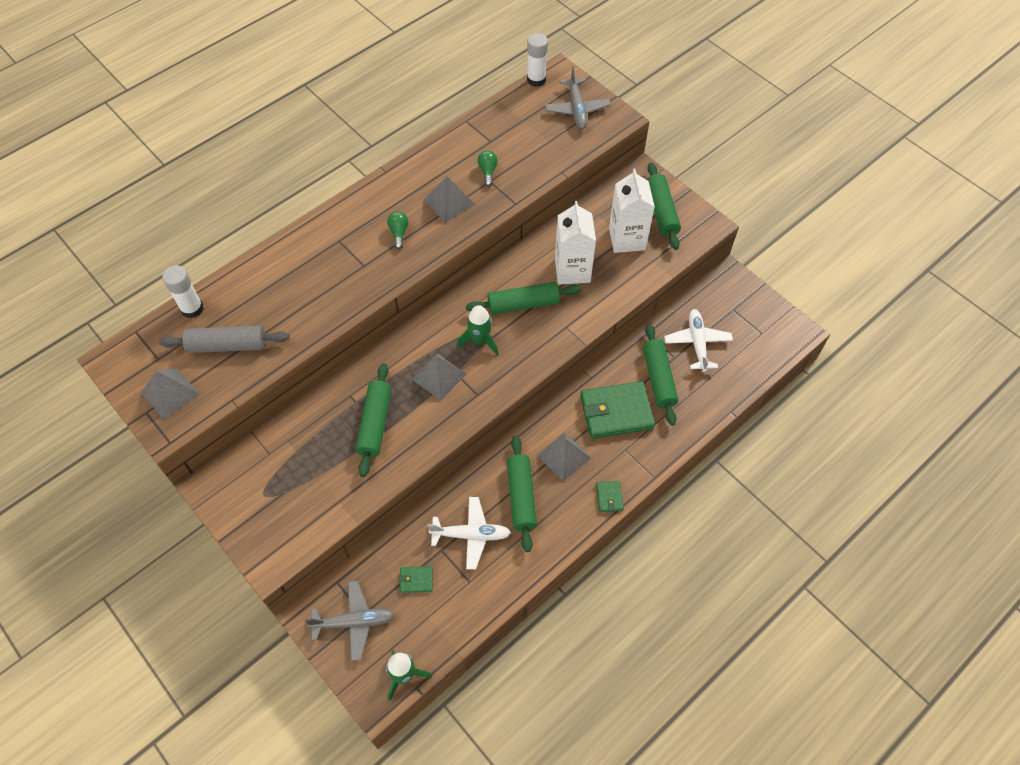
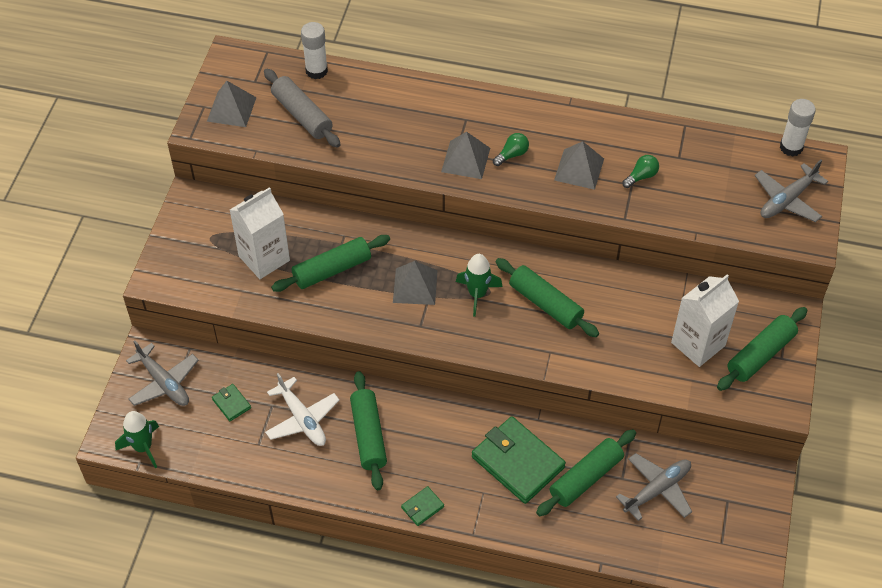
camera: 55 degrees right, 5 degrees down
(521, 496) = (368, 435): green rolling pin -> green rolling pin turned 60 degrees counterclockwise
(564, 456) = (435, 445): grey pyramid -> grey pyramid (465, 159)
(572, 270) = (619, 320): white carton -> white carton (264, 258)
(697, 343) = (657, 489): white plane -> grey plane

